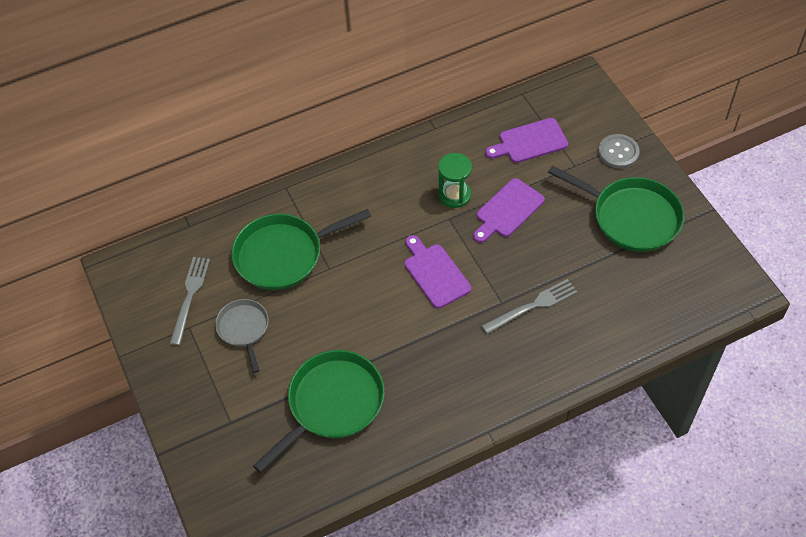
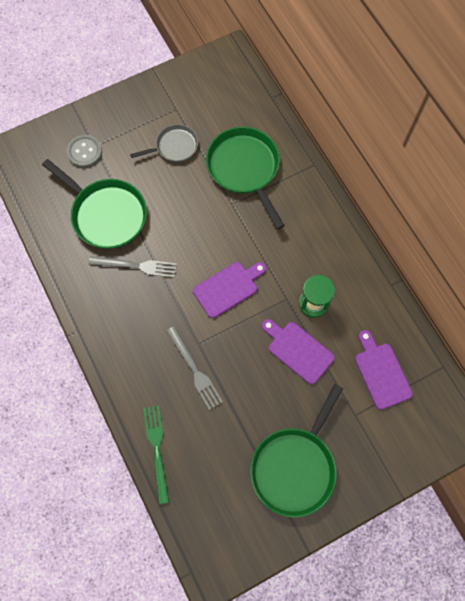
camera: 85 degrees right, 15 degrees up
(190, 296) = (204, 106): grey fork -> grey fork (136, 266)
(618, 152) = (374, 460): grey button -> grey button (84, 152)
(624, 342) = (157, 449): none -> green fork

